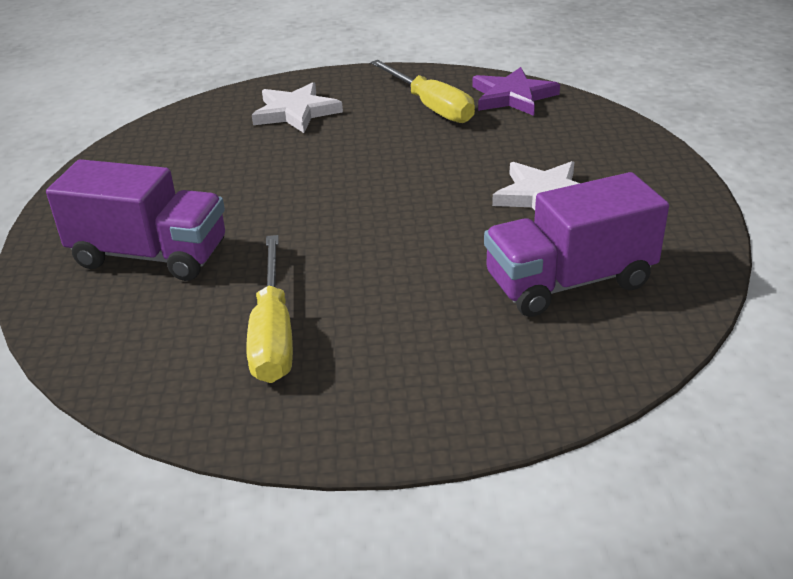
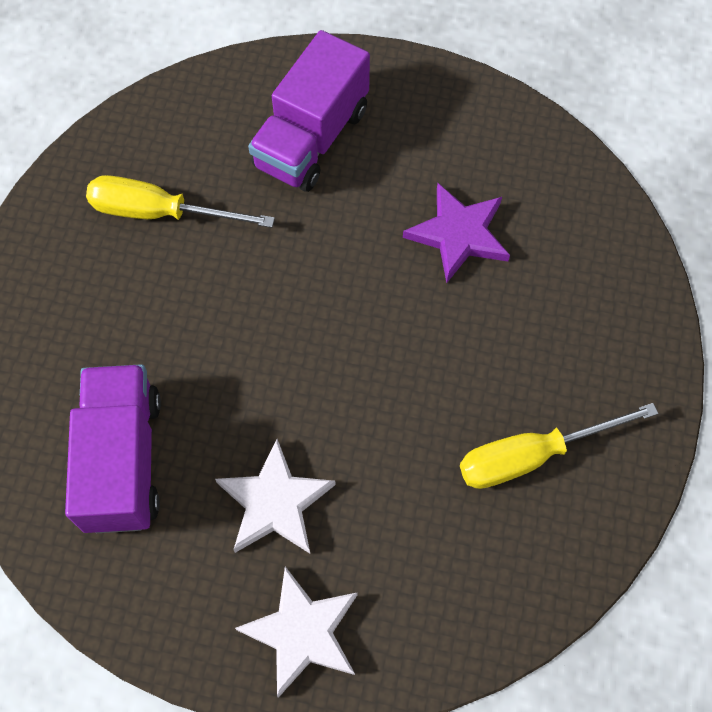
camera: 105 degrees right, 30 degrees up
(295, 112) = (565, 302): white star -> white star (302, 632)
(512, 96) = (530, 567): purple star -> purple star (459, 234)

